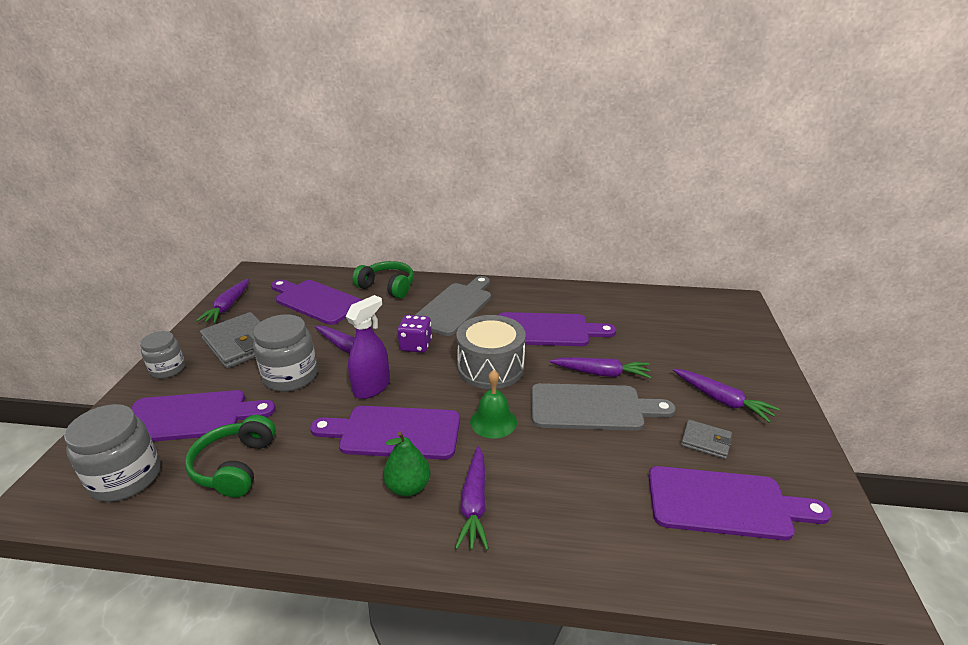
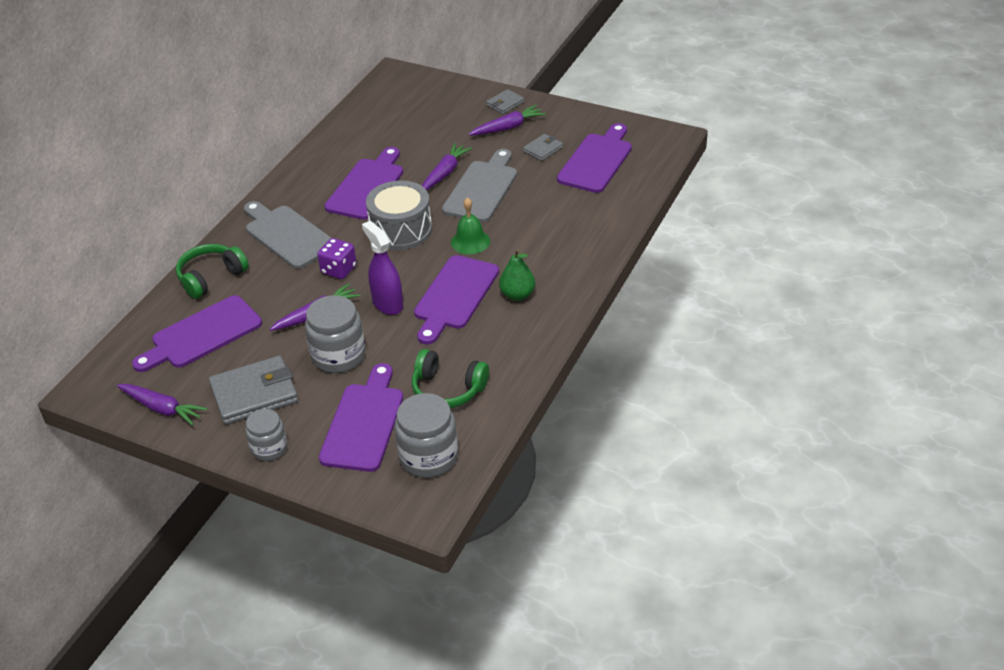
camera: 70 degrees left, 10 degrees up
(474, 504) = (548, 265): purple carrot -> none
(765, 387) = (505, 104): none -> grey wallet

